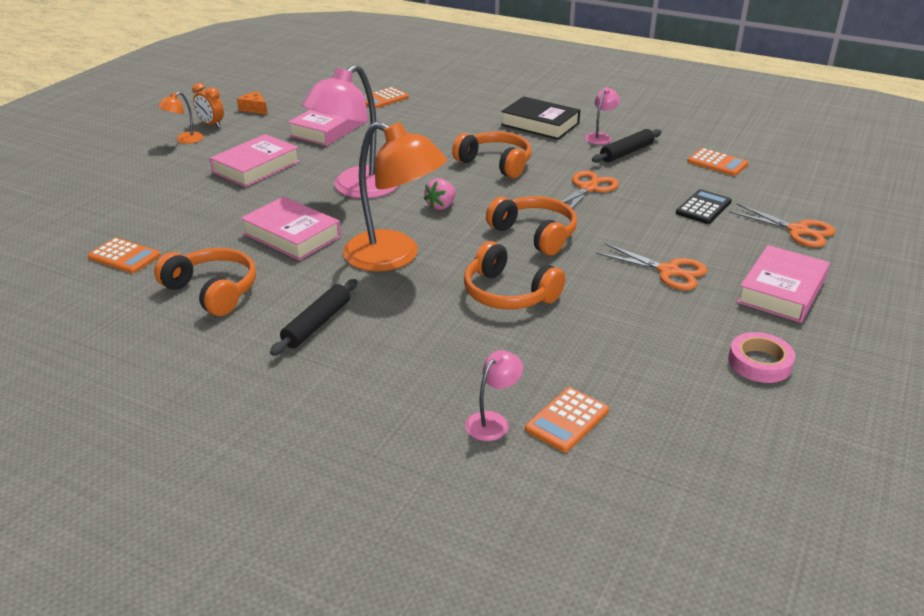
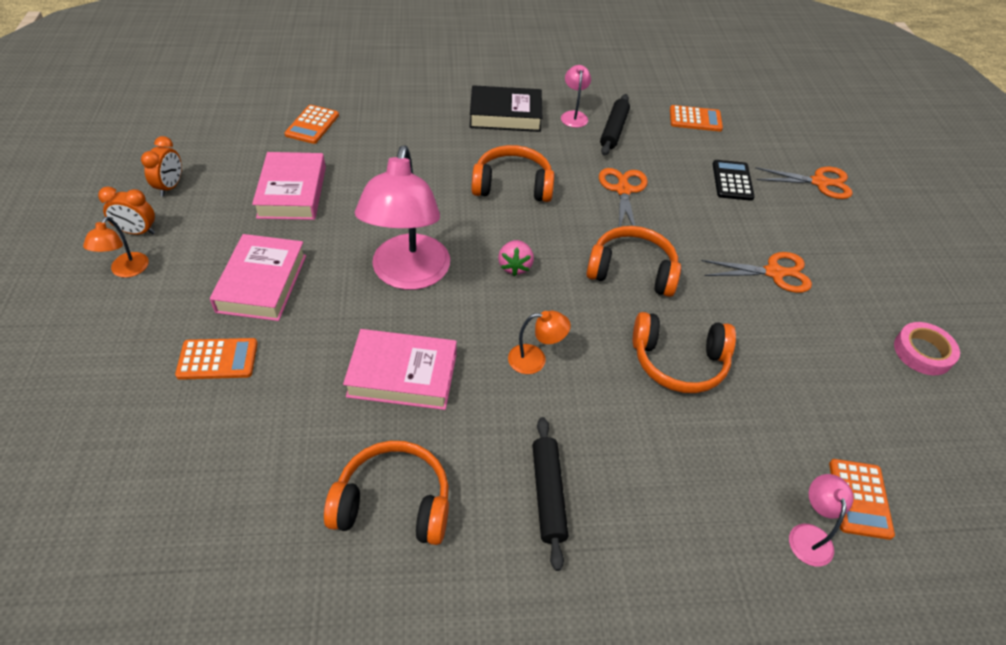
camera: 35 degrees left, 15 degrees up
(124, 256) = (233, 500): orange calculator -> orange calculator (217, 359)
(254, 109) = (170, 187): orange cheese -> orange clock
(394, 257) = (535, 359): orange lamp -> orange lamp, size x0.44
(781, 291) = (867, 260): pink book -> none

